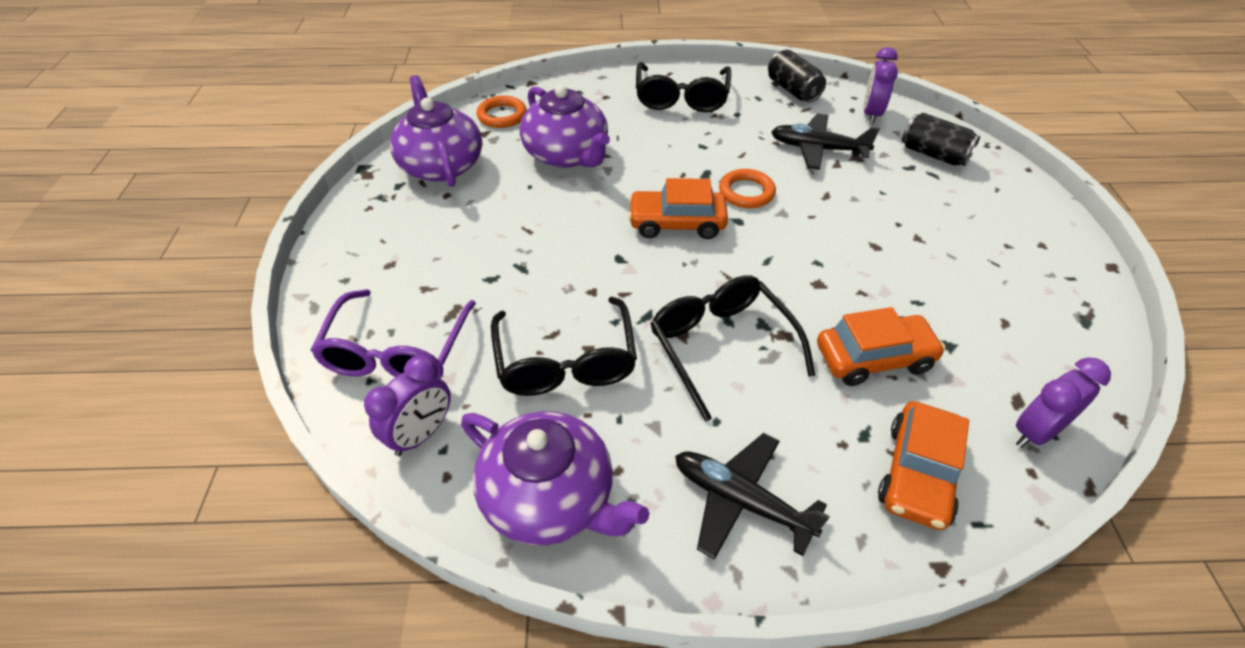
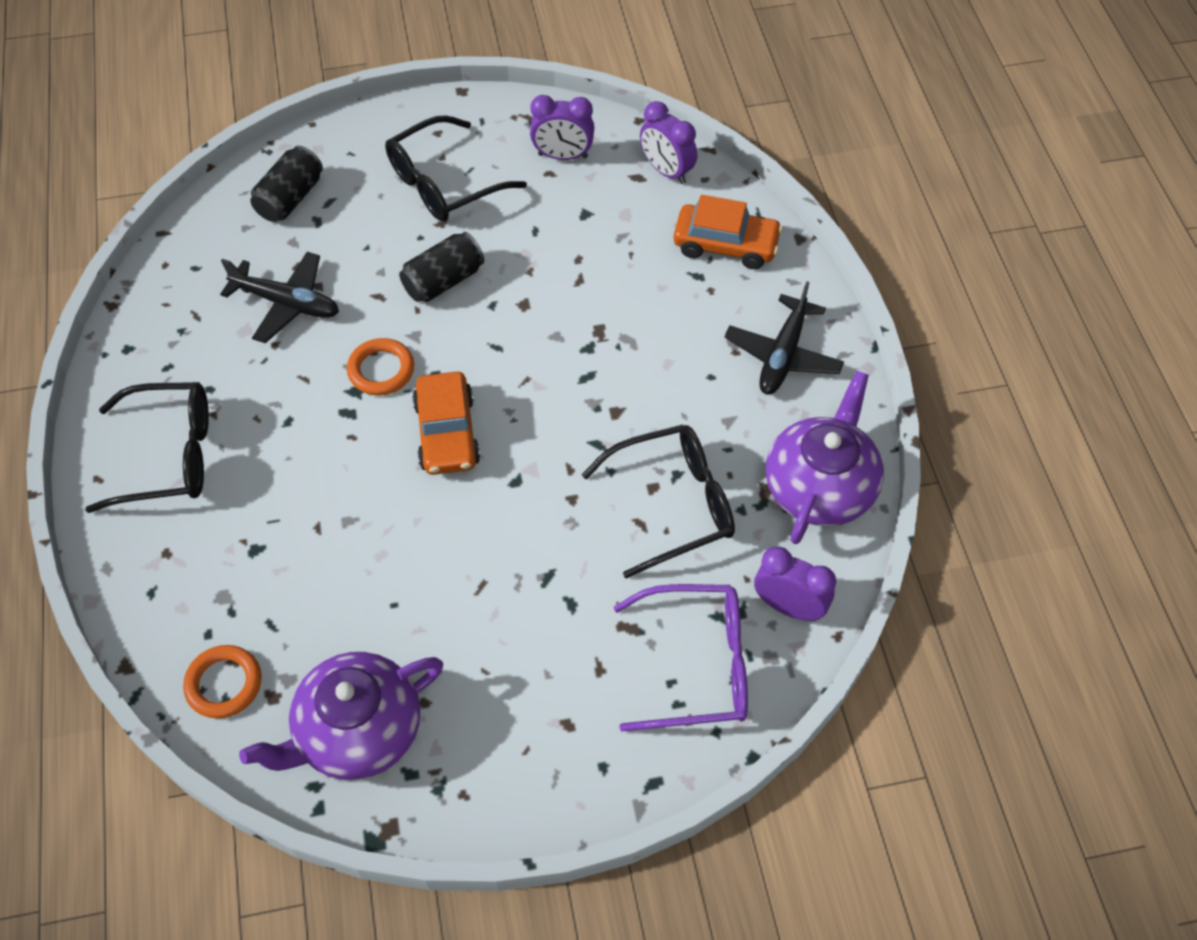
camera: 100 degrees left, 10 degrees up
(567, 154) = (319, 574): purple teapot -> none
(721, 346) = (624, 378): black glasses -> black glasses (444, 183)
(793, 90) = (147, 329): black can -> black can (443, 281)
(817, 149) = (287, 303): black plane -> black plane turned 75 degrees counterclockwise
(871, 114) = (206, 249): purple clock -> purple clock (563, 156)
(874, 358) = (613, 266): orange car -> none

